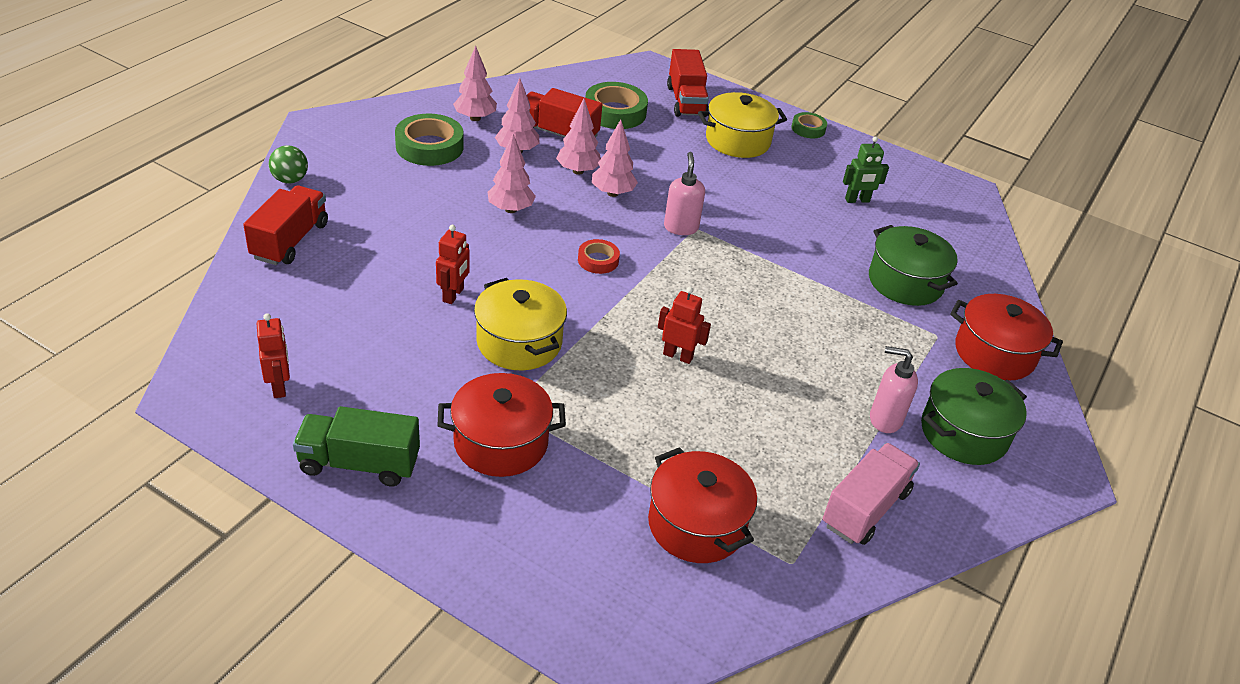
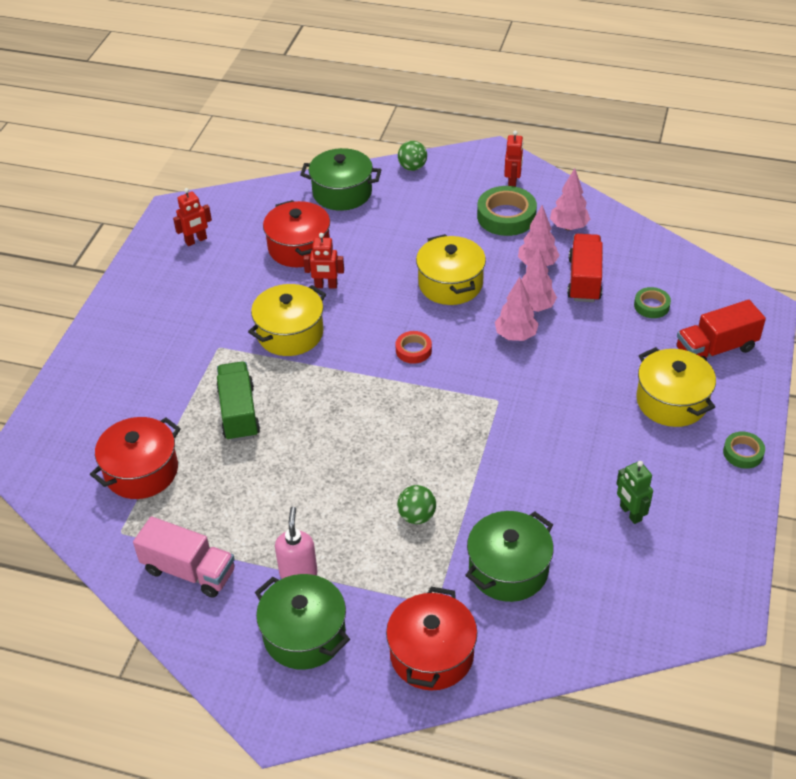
camera: 80 degrees right, 5 degrees up
(290, 241) = (342, 193): red truck -> green pot
(359, 464) = (142, 296): green truck -> green truck (239, 413)
(501, 442) = (184, 353): red pot -> red pot (299, 248)
(511, 209) = (450, 284): pink tree -> yellow pot
(615, 112) = (651, 306): green tape -> green tape, size x0.55
(678, 356) = (317, 424): red robot -> red robot (512, 183)
(681, 227) = (493, 390): pink soap dispenser -> none
(829, 319) = (417, 516): none -> green ball

